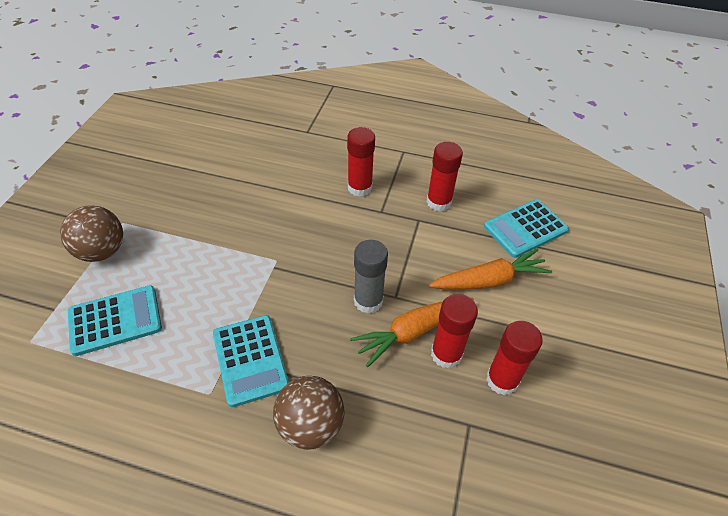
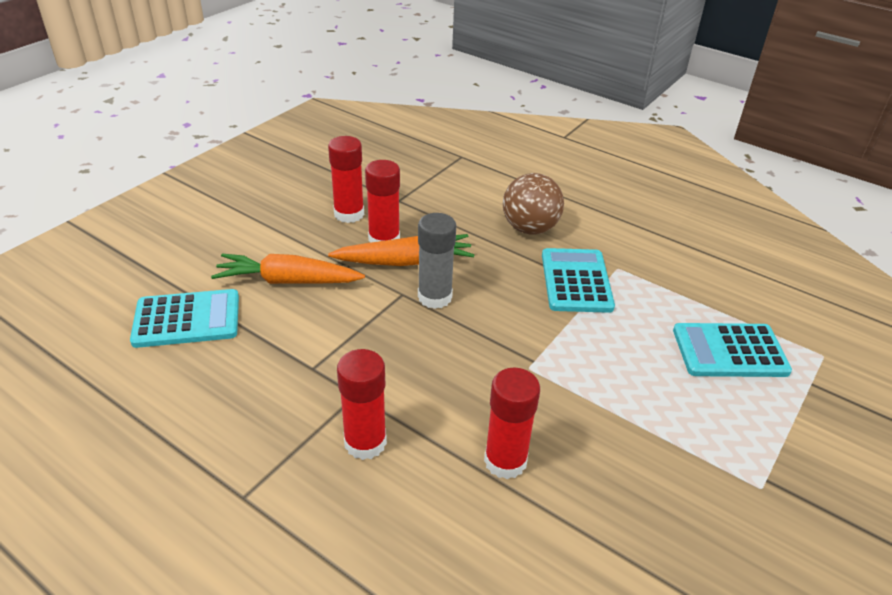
camera: 160 degrees left, 10 degrees down
(102, 251) = (777, 444): brown ball -> none
(439, 202) = (264, 384): red glue stick -> red glue stick (505, 461)

